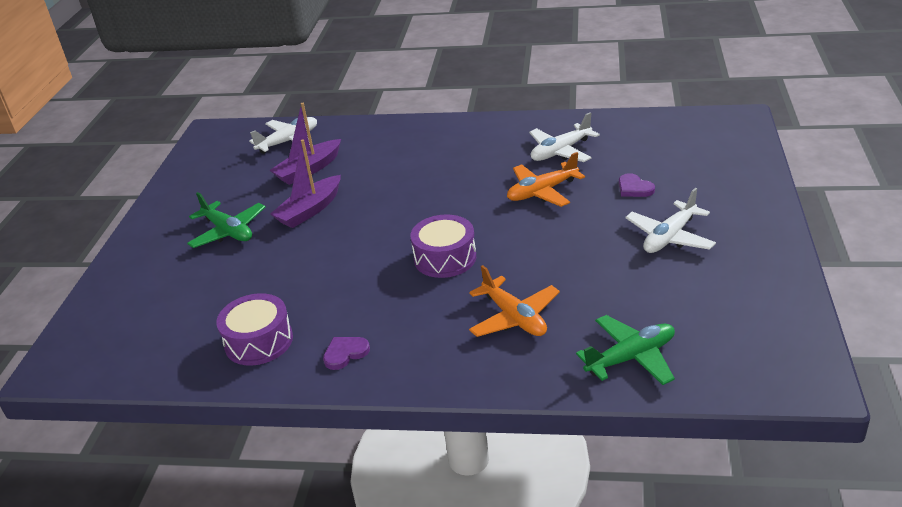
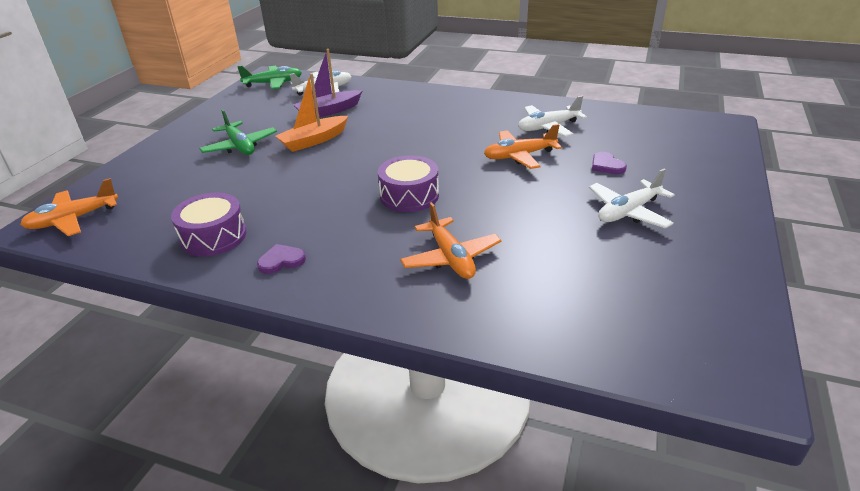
camera: 10 degrees right, 0 degrees up
(88, 352) = (73, 219): none -> orange plane
(310, 210) = (314, 140): purple boat -> orange boat
(631, 358) = (553, 318): green plane -> green plane (273, 83)

